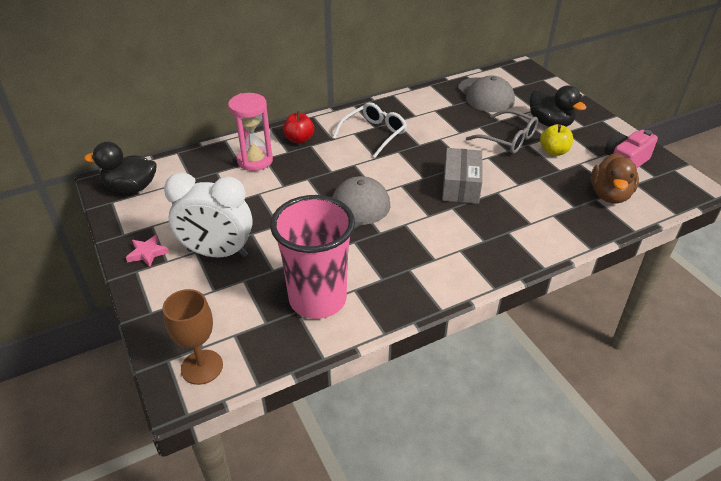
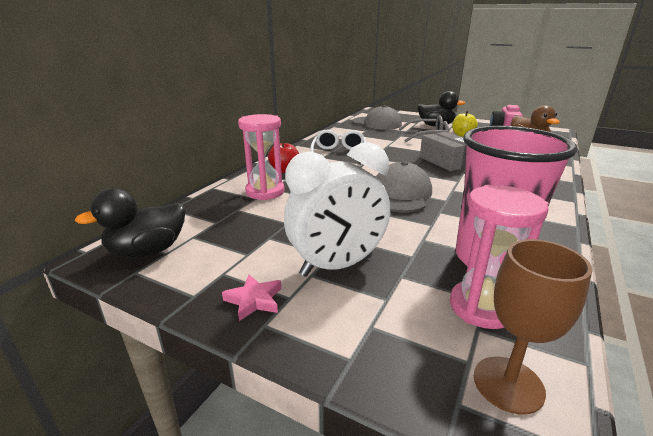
camera: 35 degrees left, 15 degrees down
(256, 325) = (482, 307): none -> pink hourglass

